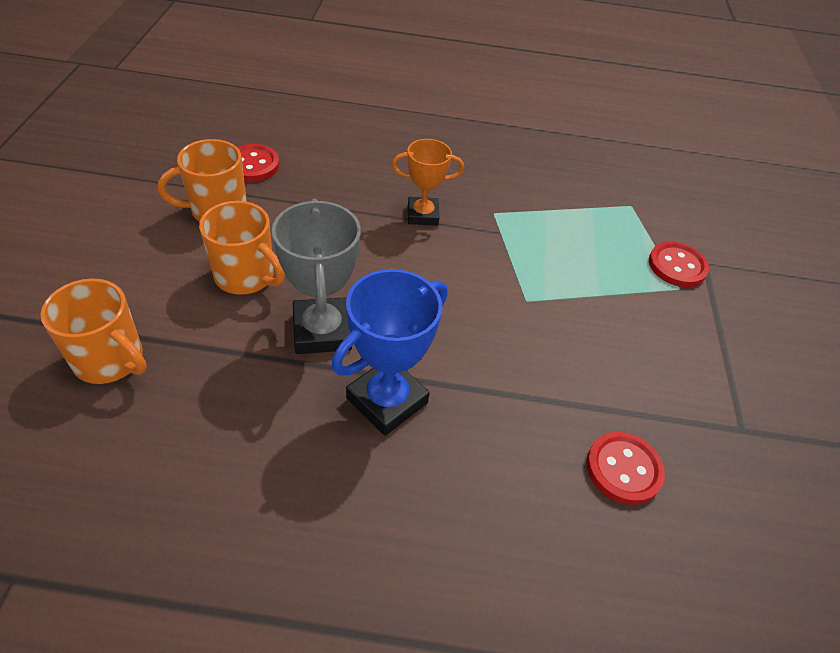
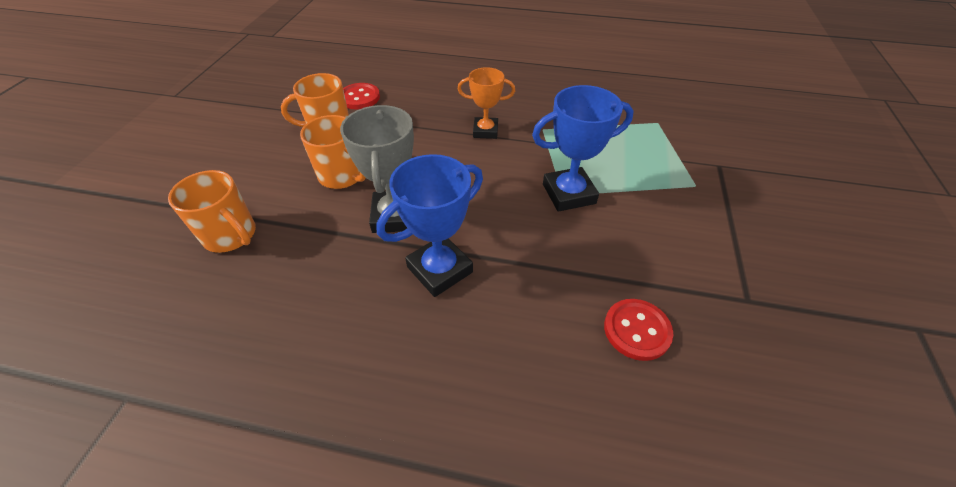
camera: 10 degrees right, 0 degrees up
(533, 300) = (568, 194): none -> blue trophy
(677, 266) = (694, 168): red button -> none

